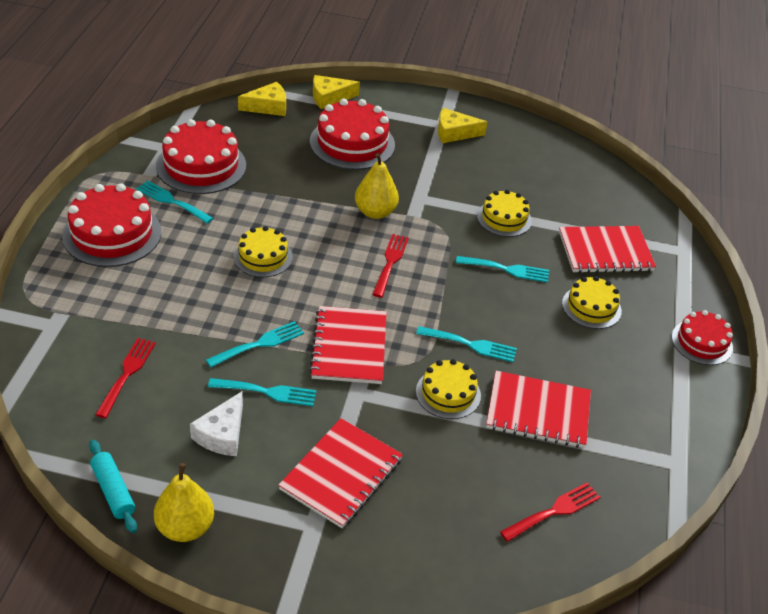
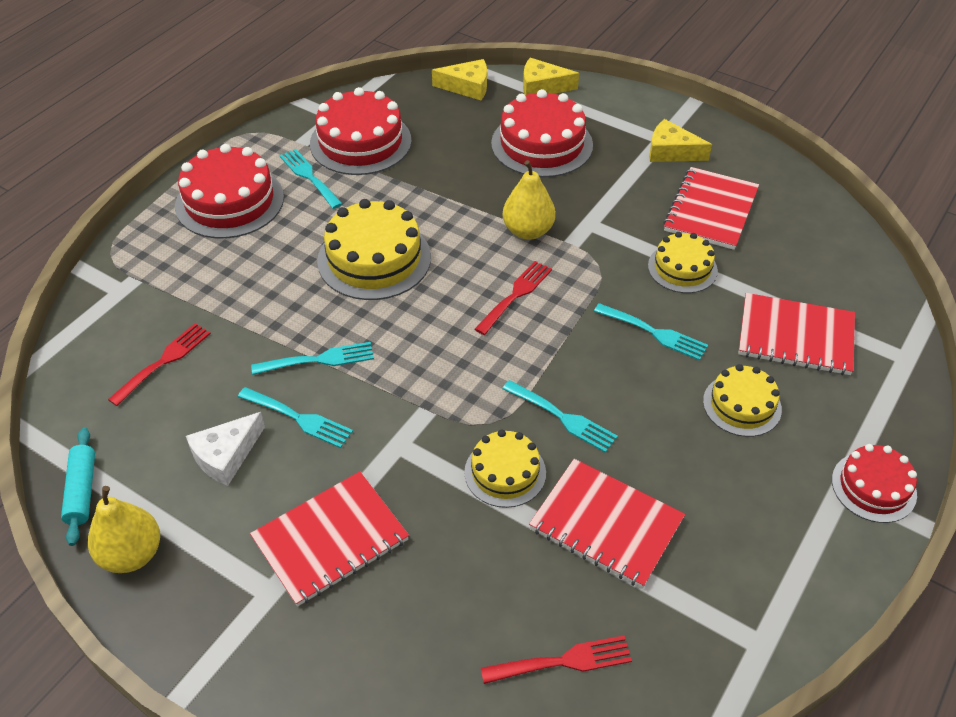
camera: 25 degrees right, 5 degrees up
(263, 257) = (374, 259): yellow cake -> yellow cake, size x1.65
(349, 347) = (417, 386): red notebook -> red notebook (710, 210)

